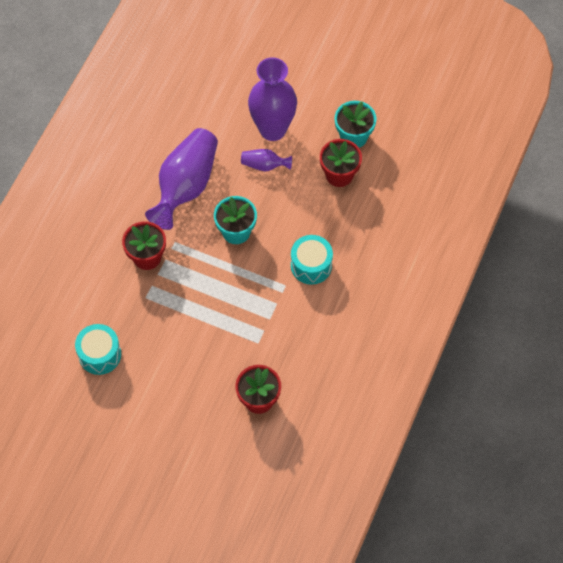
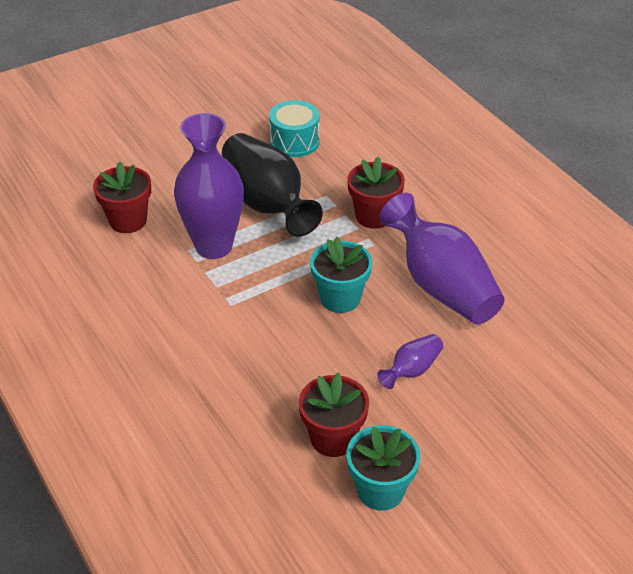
camera: 125 degrees right, 20 degrees down
(179, 327) = (267, 203): none -> black vase
(272, 129) = (462, 407): purple vase -> purple vase (214, 246)
(311, 265) = (232, 340): turquoise drum -> none

